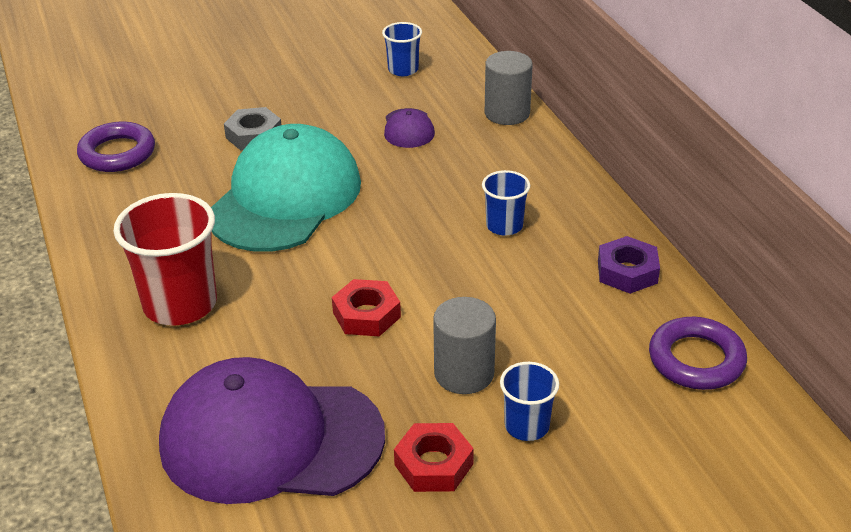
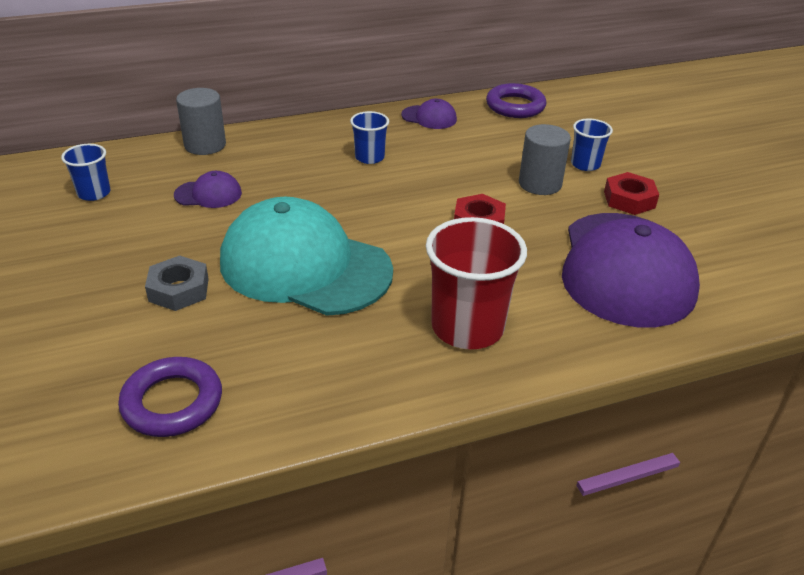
camera: 90 degrees left, 0 degrees up
(627, 272) = (429, 117): purple nut -> purple cap

